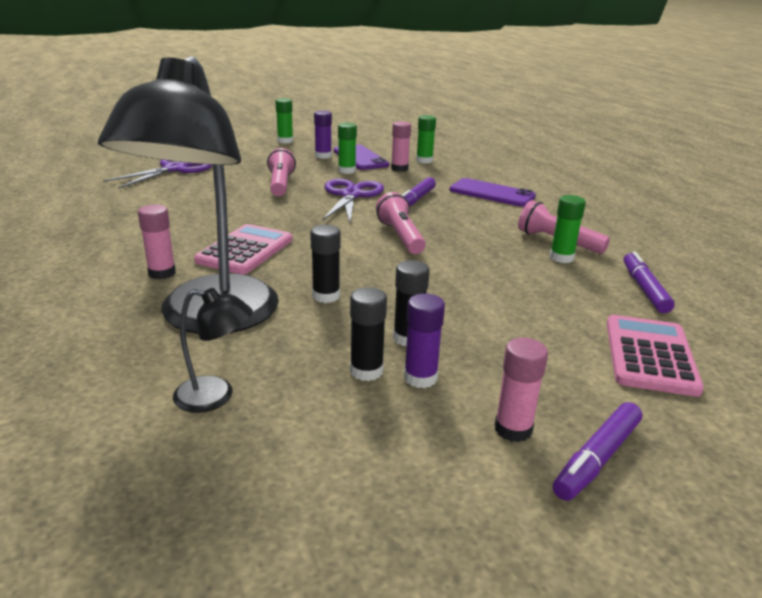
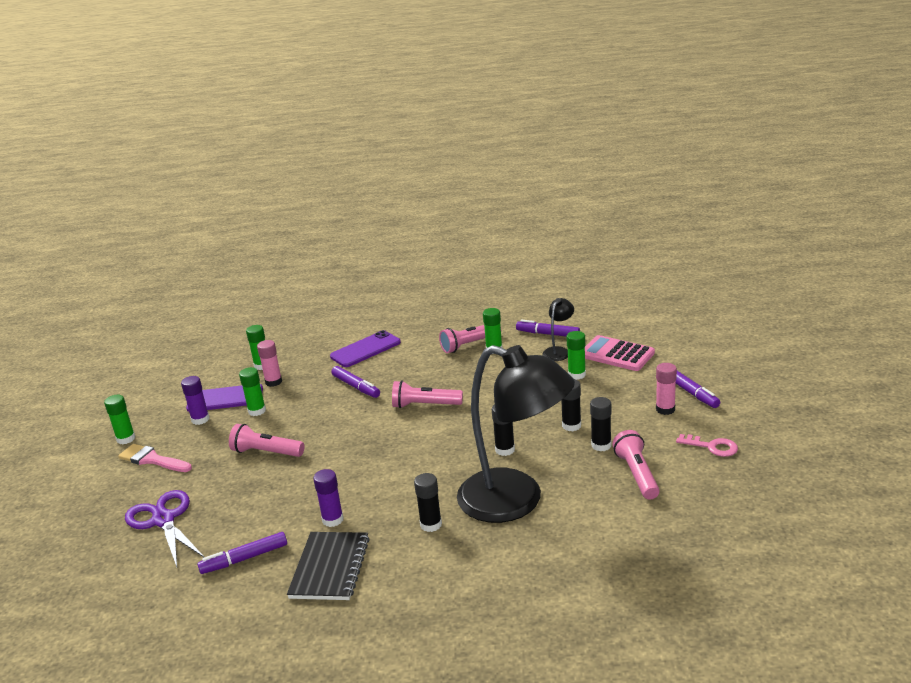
camera: 65 degrees left, 0 degrees up
(93, 236) = (330, 568): none -> black notebook
(115, 202) = (244, 558): none -> purple marker
(162, 273) = (431, 524): pink glue stick -> black glue stick
(215, 396) = (609, 501): black lamp -> black lamp (559, 351)
(245, 250) = (410, 481): pink calculator -> none
(258, 152) = (152, 460): none -> pink brush
(295, 417) = (637, 474): none -> pink flashlight
(351, 195) = (323, 416): purple scissors -> none
(415, 508) = (712, 447): none -> pink key
(420, 378) = (613, 428): purple glue stick -> purple glue stick (333, 520)
(552, 326) = (577, 375): none -> green glue stick

